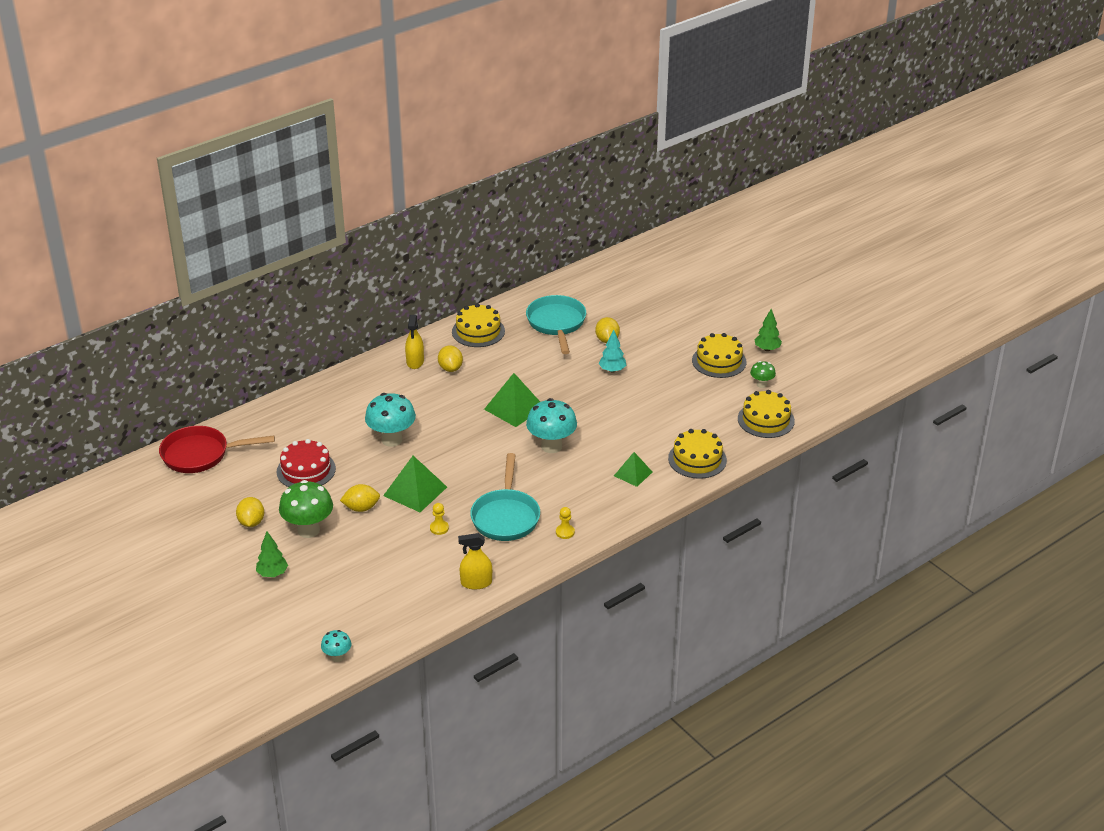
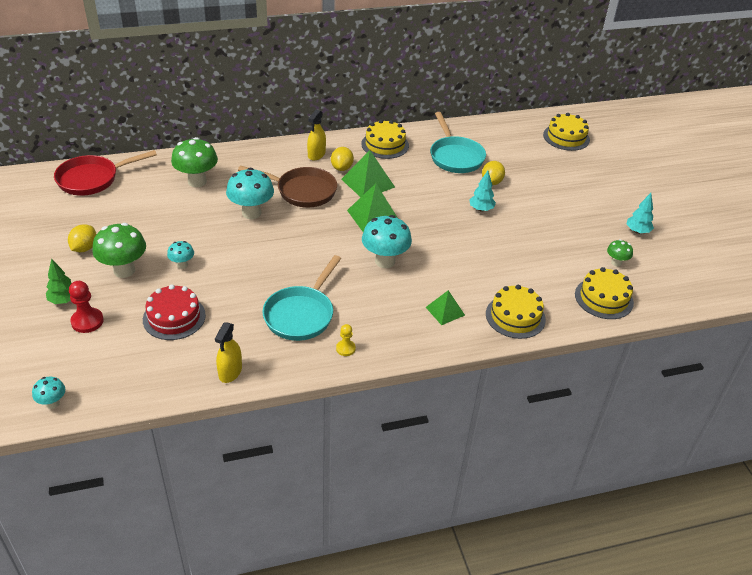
camera: 20 degrees right, 5 degrees up
(200, 455) = (92, 179): red pan -> red pan turned 45 degrees counterclockwise
(306, 470) = (163, 217): red cake -> red cake (174, 317)
(311, 584) = (87, 321): none -> red pawn
(312, 425) = (197, 181): none -> green mushroom
(361, 508) = (182, 265): yellow lemon -> turquoise mushroom
(415, 491) = (238, 264): green pyramid -> green pyramid (368, 183)
(426, 403) = (302, 191): none -> brown pan
(439, 528) = (235, 306): yellow pawn -> none
(476, 583) = (230, 372): yellow spray bottle -> yellow spray bottle turned 90 degrees counterclockwise
(556, 324) = (455, 157): turquoise pan -> turquoise pan turned 150 degrees clockwise
(719, 361) = (585, 229): yellow cake -> yellow cake (566, 137)
(767, 349) = (637, 231): green tree -> turquoise tree

